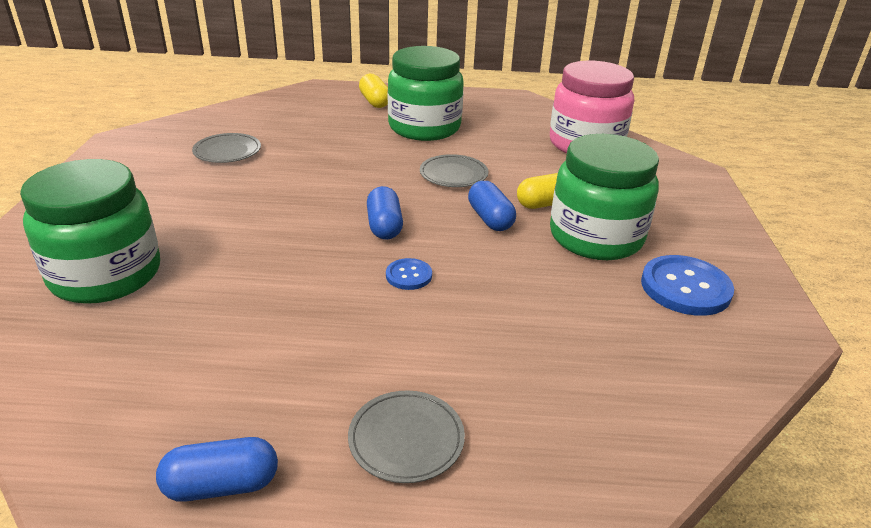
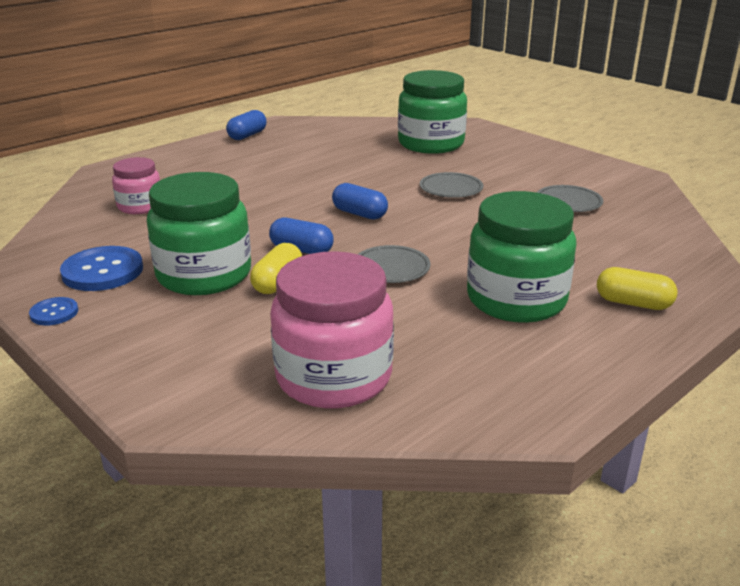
camera: 135 degrees right, 5 degrees down
(406, 439) = (198, 163): grey plate -> grey plate (451, 188)
(408, 275) = (294, 201): blue button -> blue button (54, 313)
(582, 373) = (140, 206): none -> pink jar

